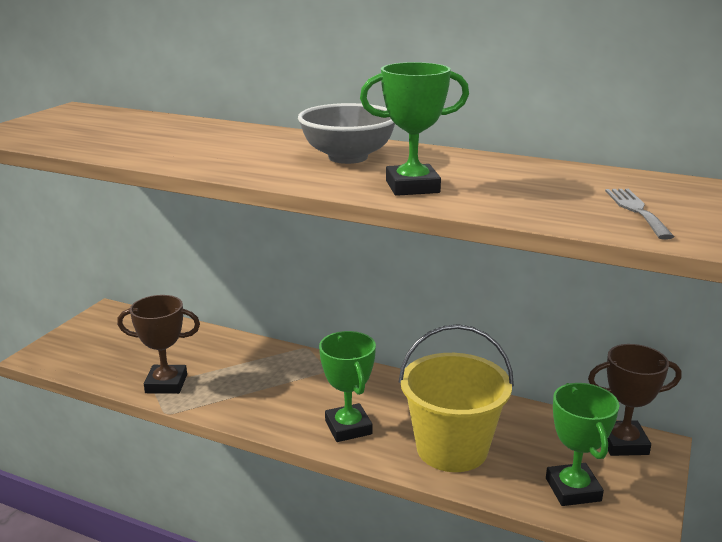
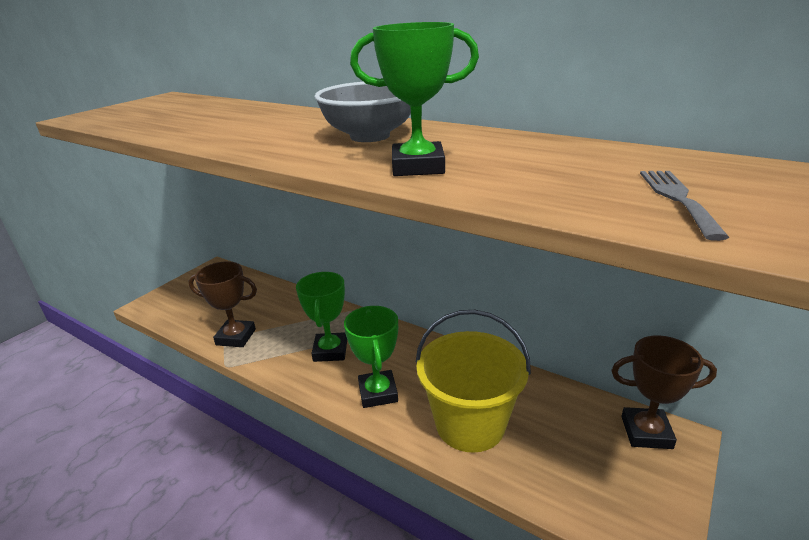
camera: 10 degrees right, 5 degrees up
(573, 489) = (586, 485): green trophy -> green trophy (330, 351)

